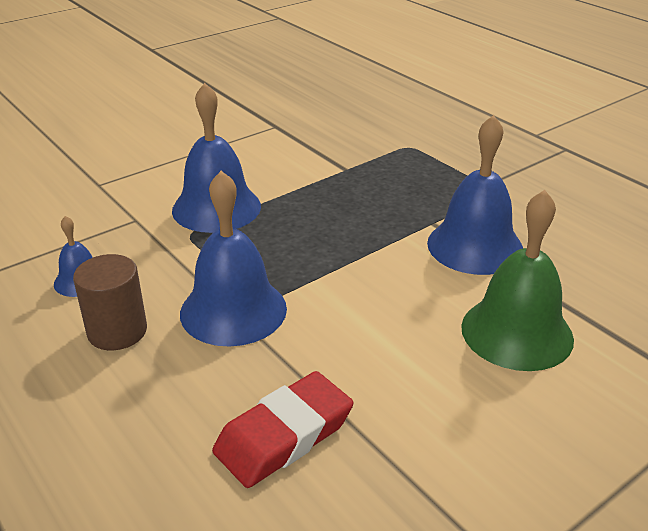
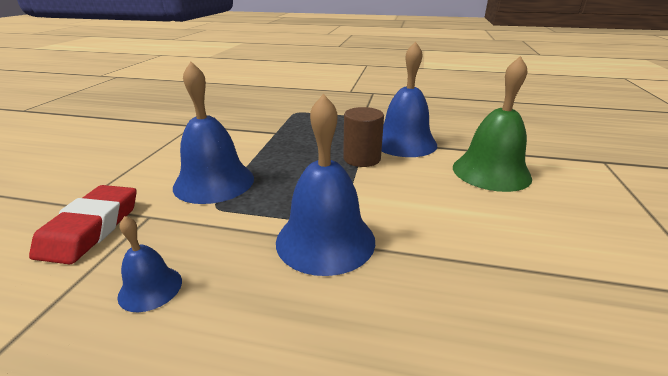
camera: 40 degrees left, 5 degrees down
(117, 331) = (249, 311): brown cylinder -> brown cylinder (362, 159)
(284, 435) = (495, 305): red eraser -> red eraser (91, 228)

